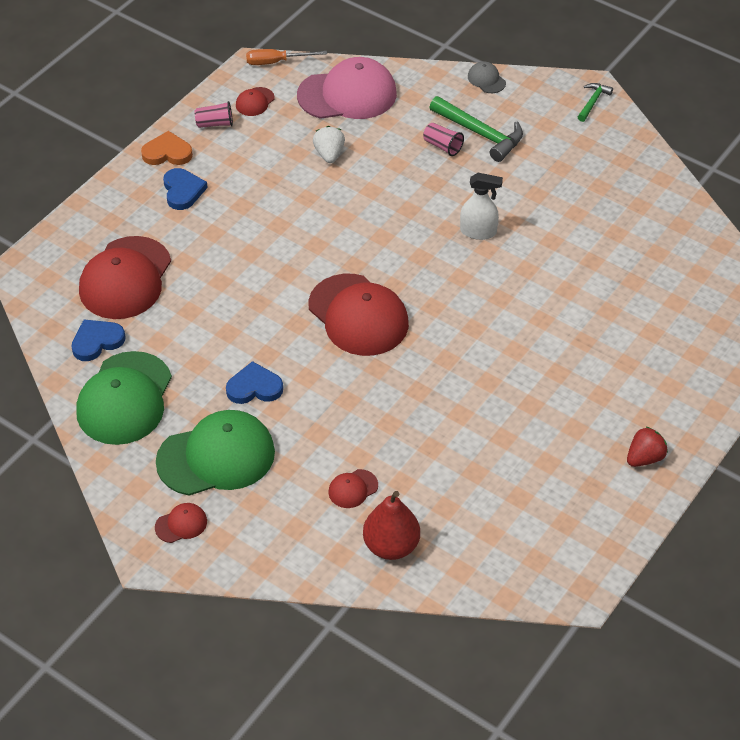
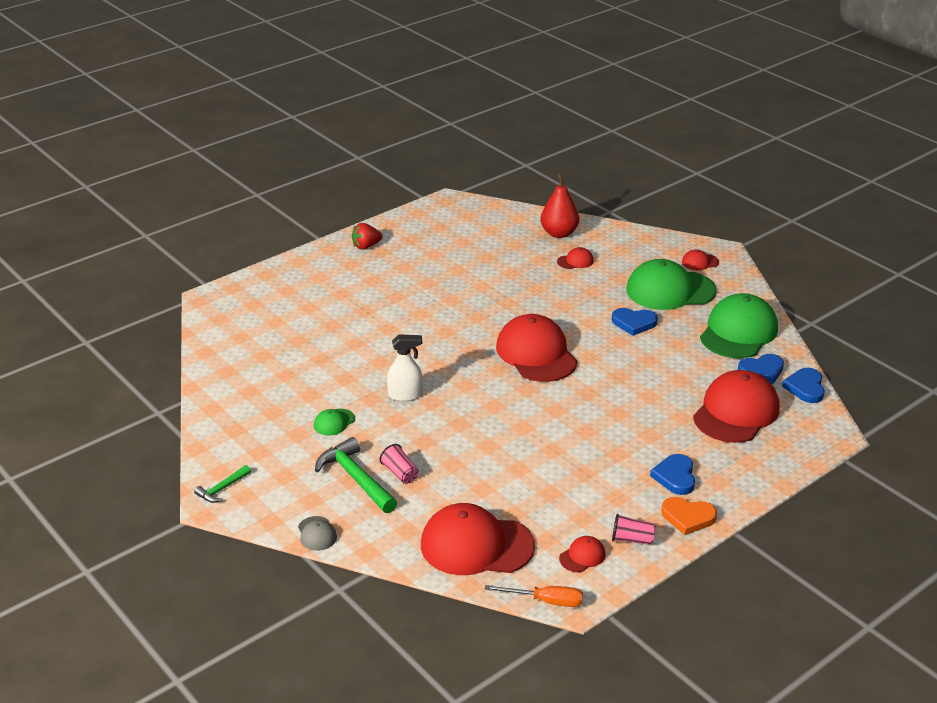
camera: 165 degrees left, 15 degrees down
(48, 327) = (805, 388): none -> blue heart
(329, 154) = (518, 486): white strawberry -> none
(347, 94) = (476, 545): pink cap -> red cap
(478, 232) = (405, 395): white spray bottle -> white spray bottle turned 150 degrees clockwise
(533, 186) = (334, 422): none -> green cap

